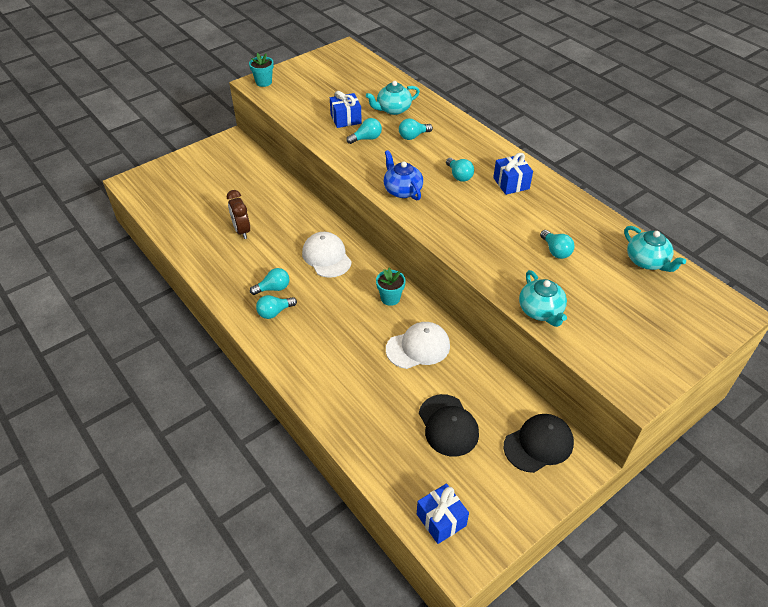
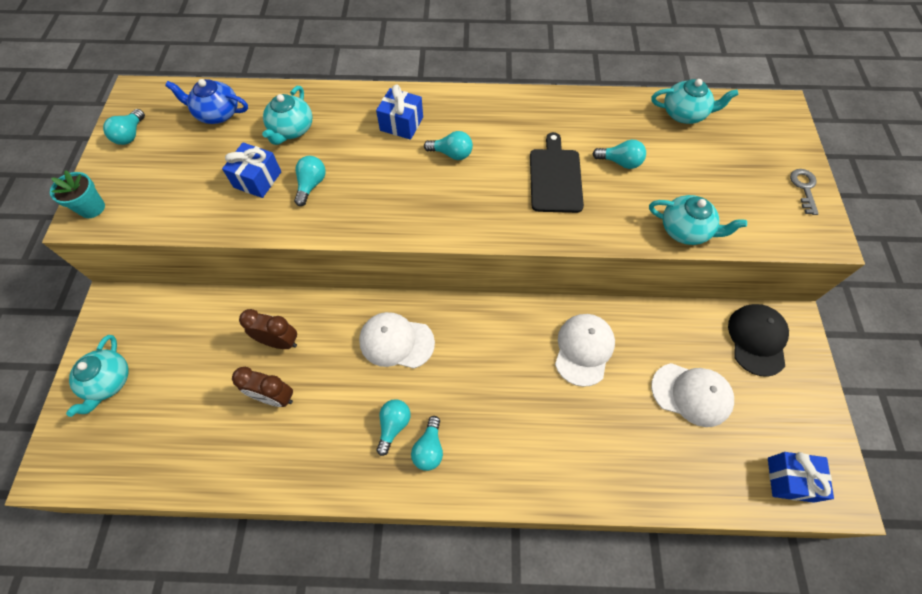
camera: 50 degrees left, 15 degrees up
(190, 168) = (108, 382): none -> turquoise teapot
(275, 211) = (279, 342): none -> brown clock
(390, 298) = (503, 326): turquoise flower pot -> none
(402, 190) = (425, 214): blue teapot -> blue teapot (217, 114)
(413, 136) = (353, 145): turquoise light bulb -> turquoise light bulb (130, 135)
(448, 425) = (691, 394): black cap -> white cap
(501, 228) = (555, 177): none -> black cutting board
(511, 183) = (502, 125): blue gift -> blue gift (401, 124)
(669, 360) = (804, 188): none -> grey key

